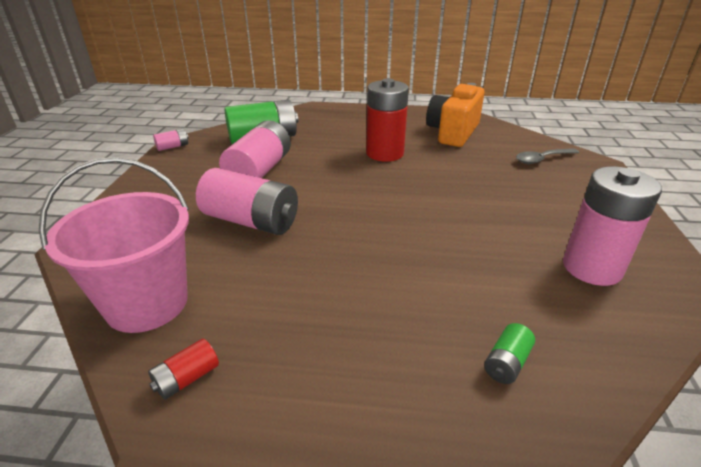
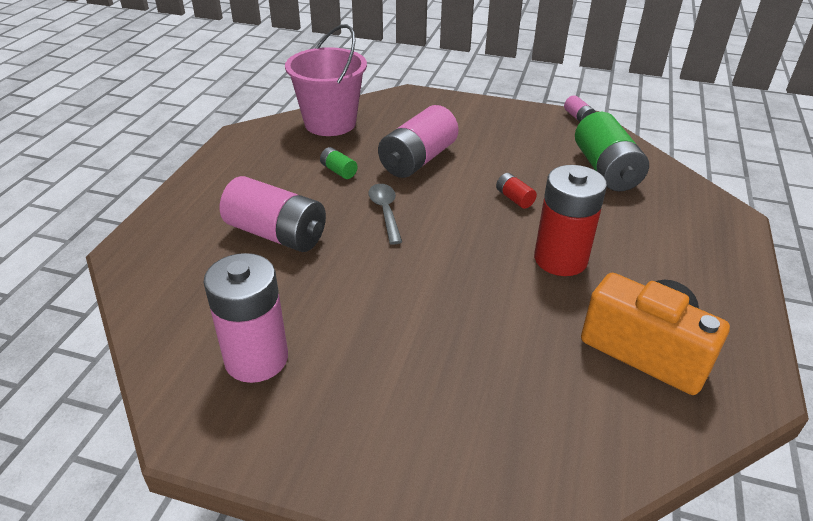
camera: 100 degrees right, 5 degrees up
(187, 378) = (258, 139): red battery -> red battery (514, 198)
(259, 171) = (516, 166): pink battery -> pink battery (276, 234)
(506, 363) = (189, 258): green battery -> green battery (338, 171)
(542, 159) = (533, 435): grey spoon -> grey spoon (385, 212)

